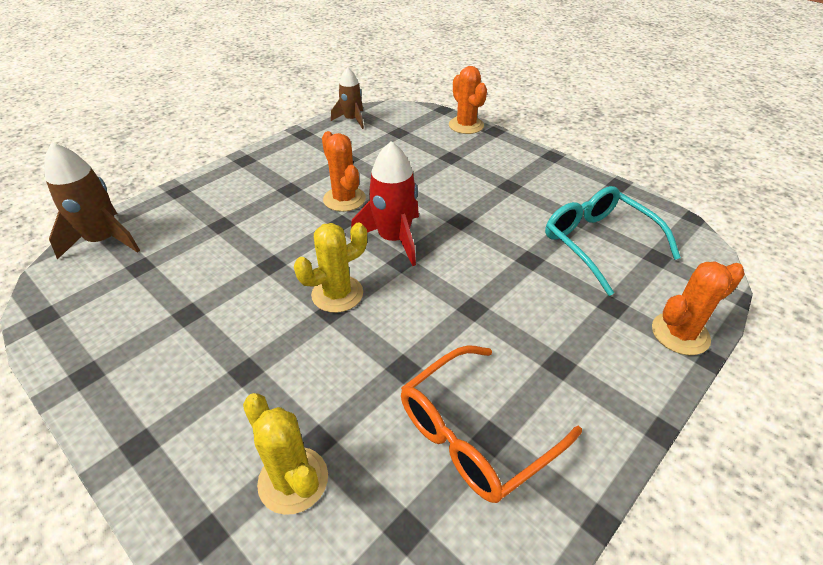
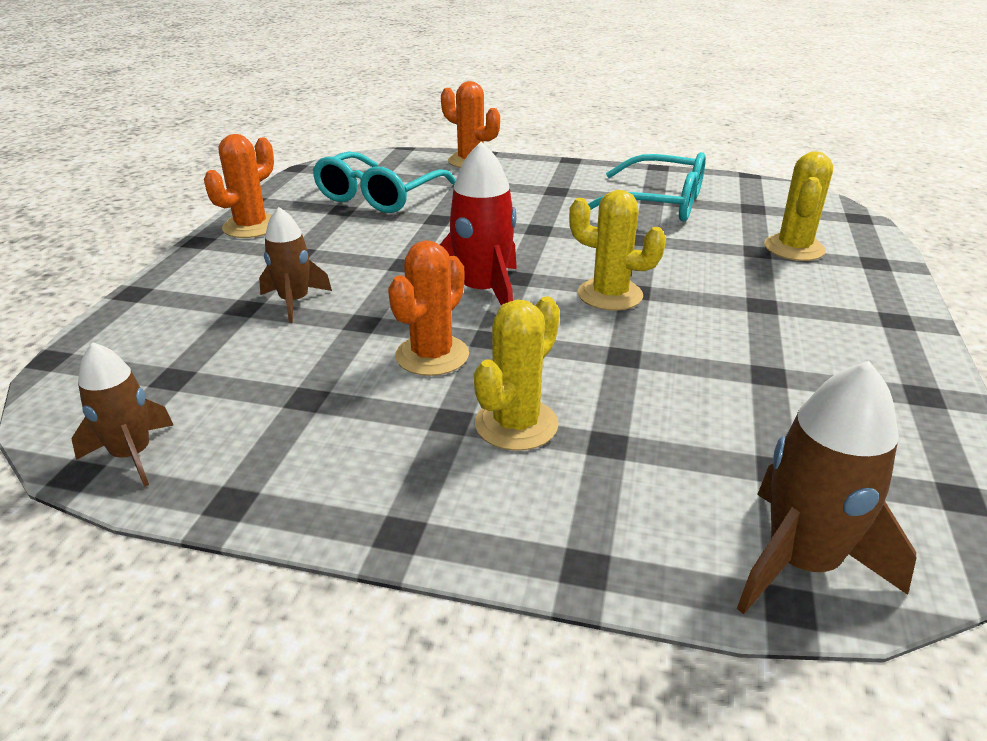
camera: 120 degrees left, 10 degrees down
(264, 204) = (516, 424): none -> yellow cactus
(442, 172) = (294, 302): none -> brown rocket
(466, 125) = (119, 320): orange cactus -> orange cactus (251, 227)
(475, 434) = (658, 204): orange glasses -> turquoise glasses

